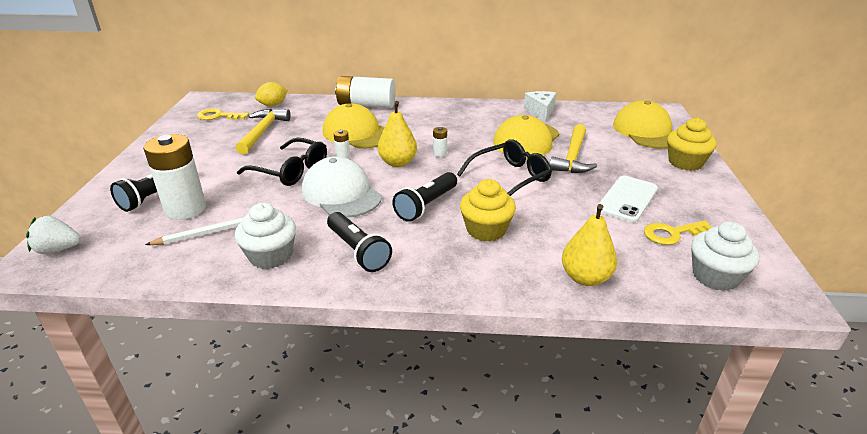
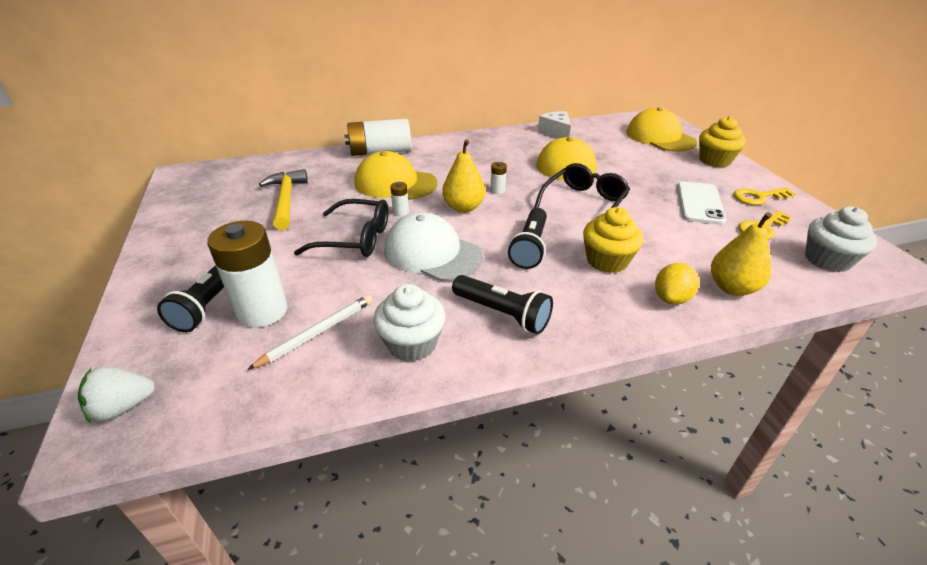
camera: 20 degrees left, 5 degrees up
(218, 116) = (216, 190): yellow key -> yellow key (758, 197)
(273, 105) = (274, 167): yellow lemon -> yellow lemon (671, 298)
(573, 157) = (621, 172): yellow hammer -> none

